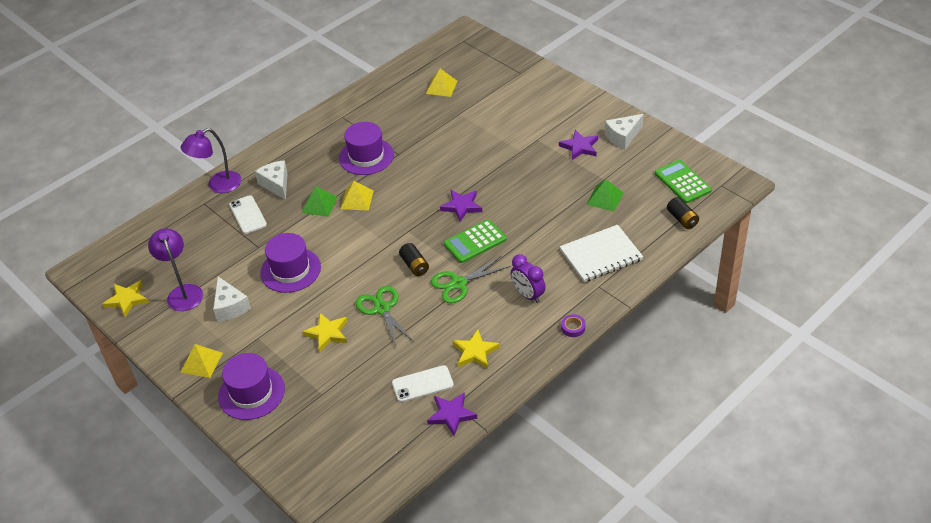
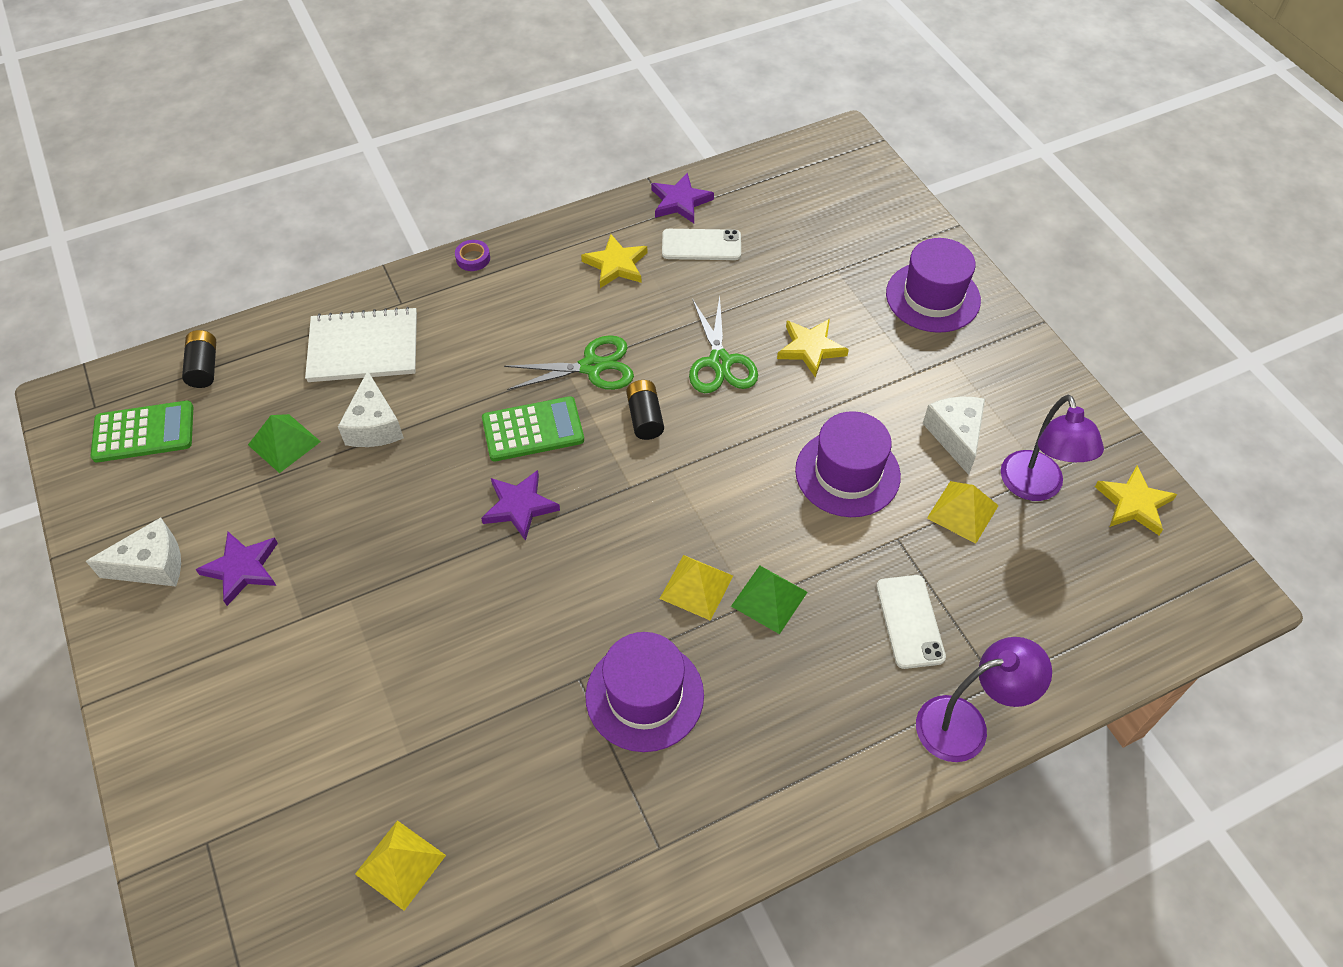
camera: 165 degrees left, 10 degrees up
(201, 362) = (1004, 359): yellow pyramid -> yellow pyramid (962, 512)
(276, 184) = (844, 682): white cheese -> white cheese (374, 425)
(528, 295) = (503, 320): purple clock -> none
(682, 182) = (143, 432): green calculator -> green calculator turned 90 degrees counterclockwise

